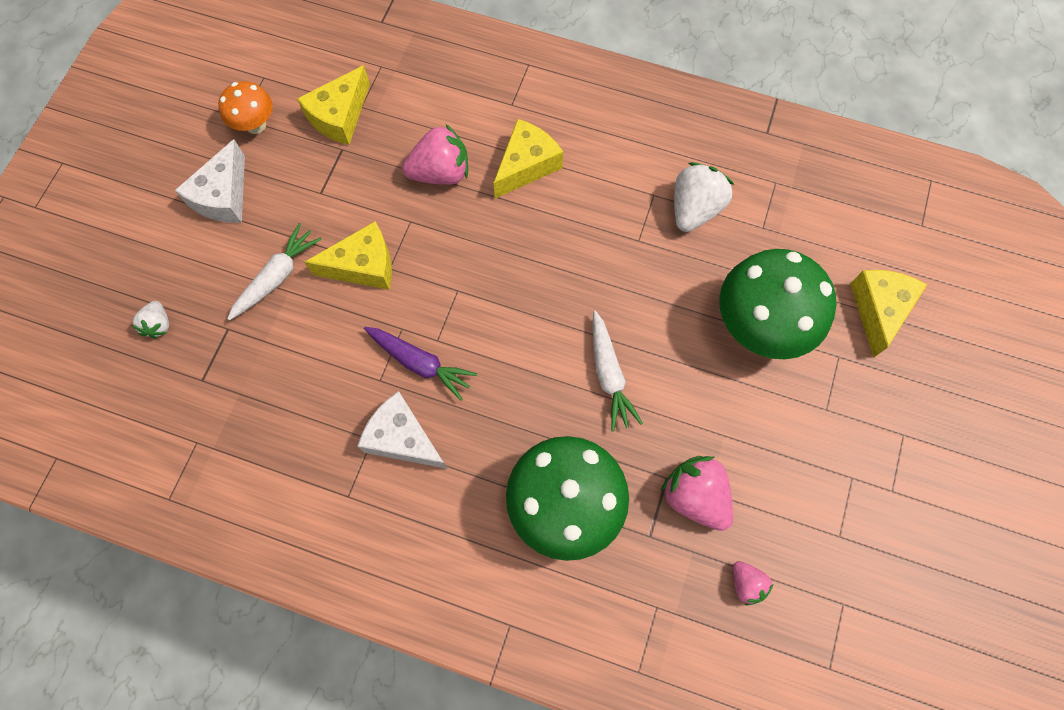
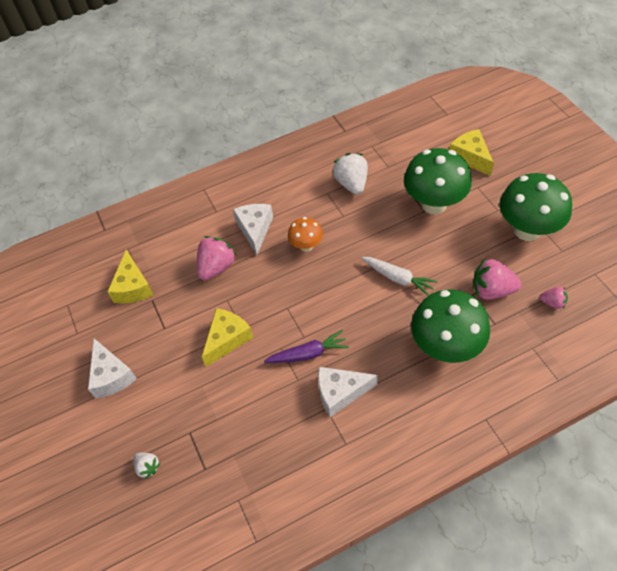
camera: 40 degrees left, 15 degrees down
(256, 125) = (90, 329): orange mushroom -> orange mushroom (306, 246)
(277, 277) = (187, 385): white carrot -> none
(526, 165) = (255, 229): yellow cheese -> white cheese
(830, 469) = (527, 230): none -> green mushroom

